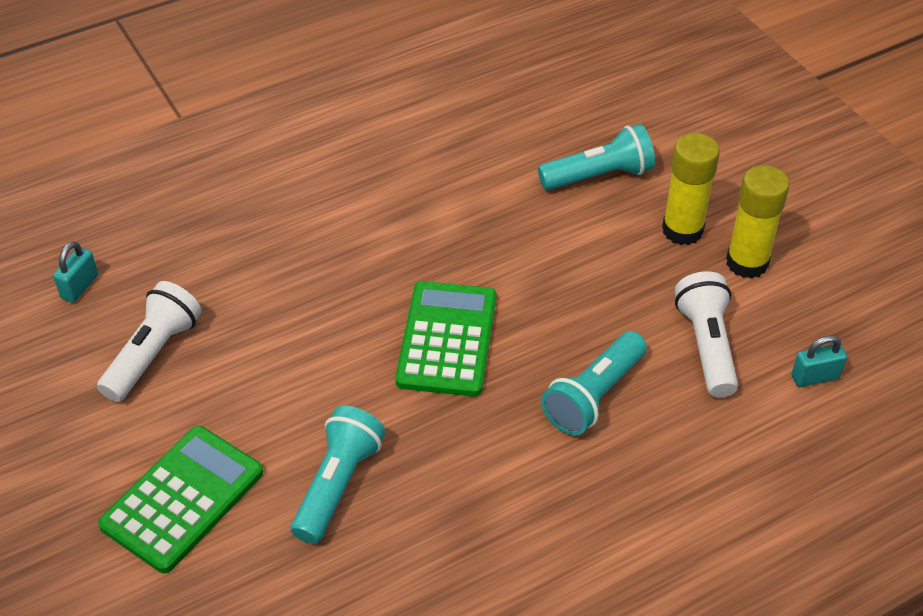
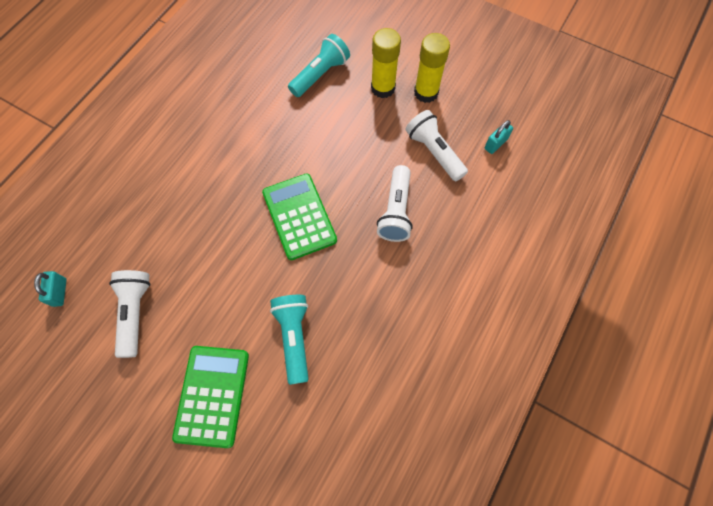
camera: 30 degrees left, 20 degrees up
(594, 396) = (396, 211): turquoise flashlight -> white flashlight

